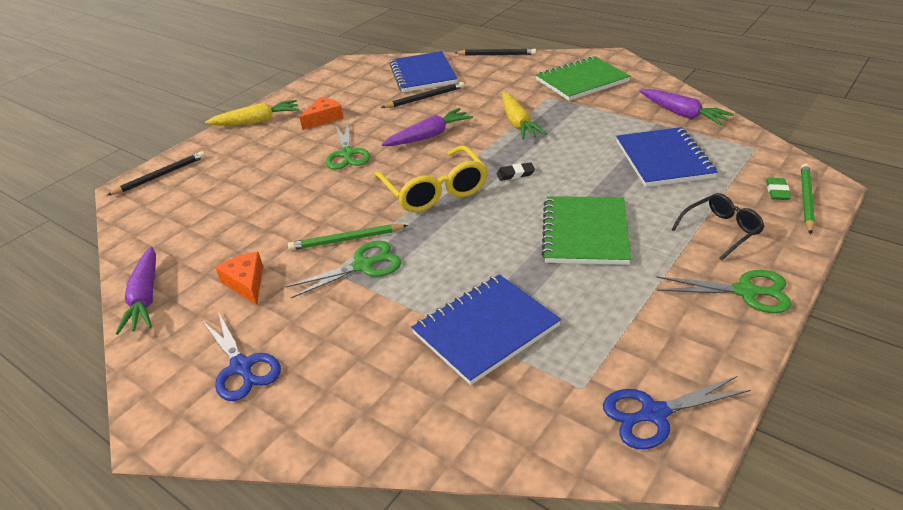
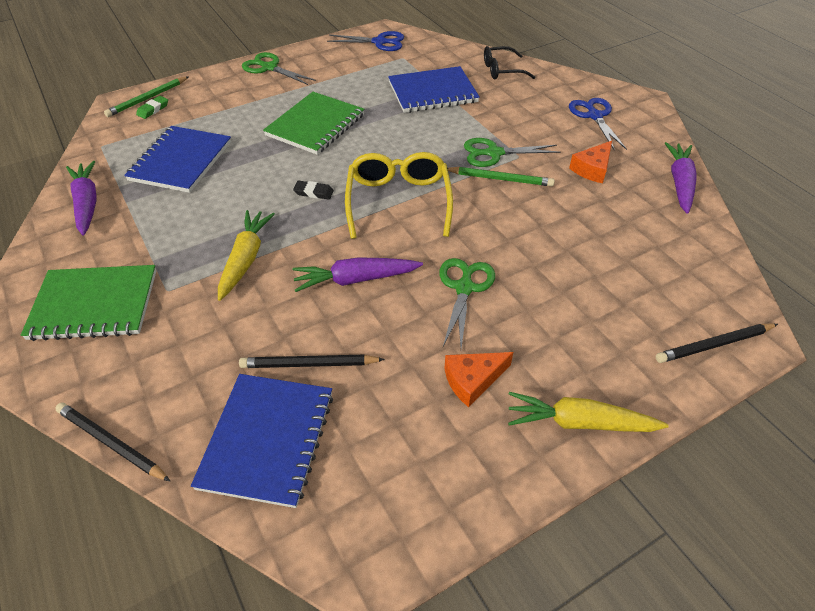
camera: 160 degrees left, 10 degrees up
(246, 283) = (592, 169): orange cheese -> orange cheese turned 45 degrees clockwise
(721, 230) = (230, 99): black glasses -> black glasses (502, 70)

